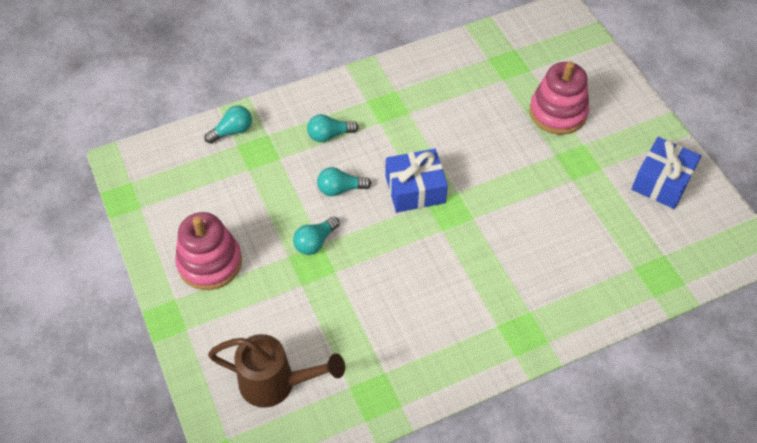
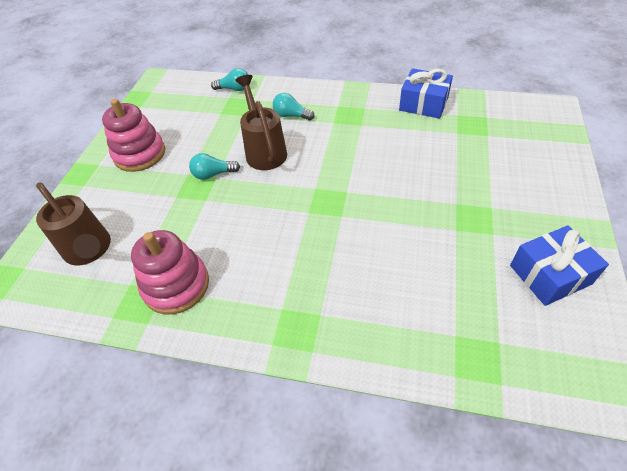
camera: 40 degrees right, 5 degrees down
(340, 189) = (264, 150): turquoise light bulb -> brown watering can
(415, 189) = (316, 174): blue gift -> blue gift (423, 104)
(558, 112) = (487, 174): pink stacking toy -> pink stacking toy (176, 285)

